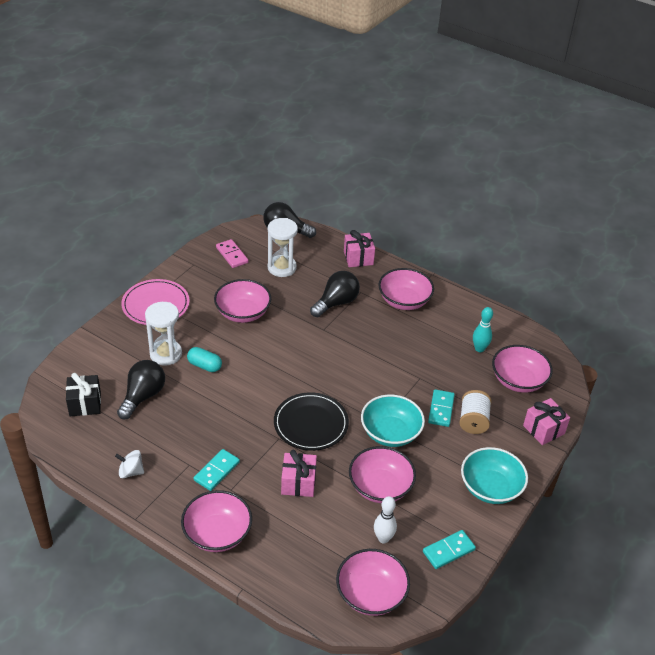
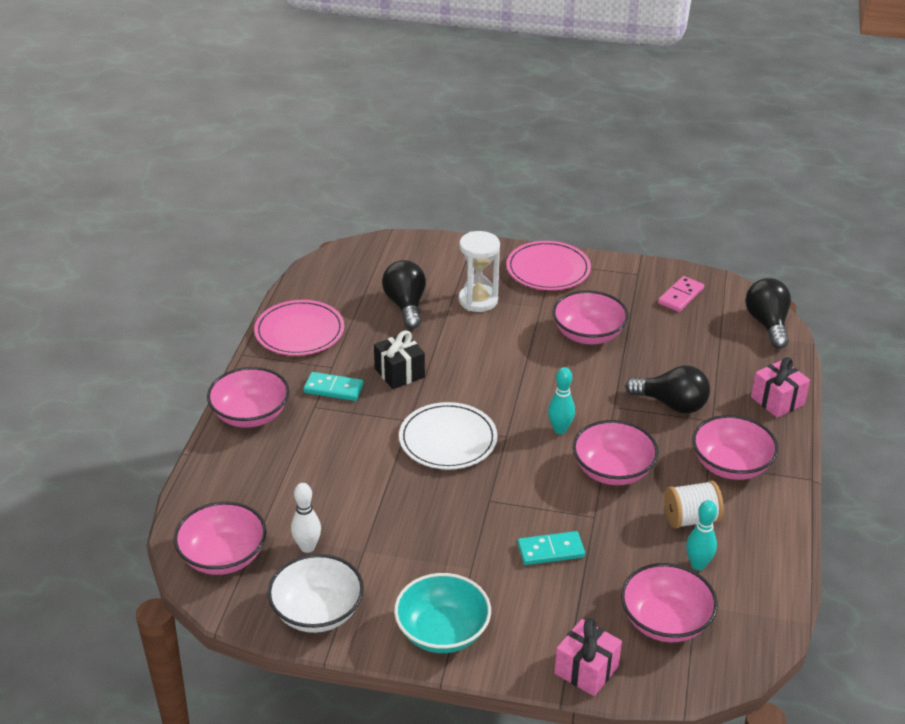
camera: 70 degrees right, 5 degrees down
(85, 404) = (370, 273): black gift -> black gift (399, 373)
(131, 472) = (299, 331): white spinning top -> pink plate
(143, 396) = (406, 305): black light bulb -> black light bulb turned 105 degrees counterclockwise
(204, 366) = (481, 332): turquoise capsule -> none
(282, 268) = (695, 341): white hourglass -> none
(298, 483) = (352, 454): pink gift -> none
(311, 424) = (448, 439): black plate -> white plate
(331, 363) = (560, 429): none -> turquoise bowling pin
(380, 487) = (384, 525): pink bowl -> pink bowl (613, 470)
(390, 433) = (477, 512): turquoise bowl -> none
(448, 551) = (317, 612): turquoise domino -> white bowl
(473, 421) = (551, 588): white spool -> white spool (691, 519)

